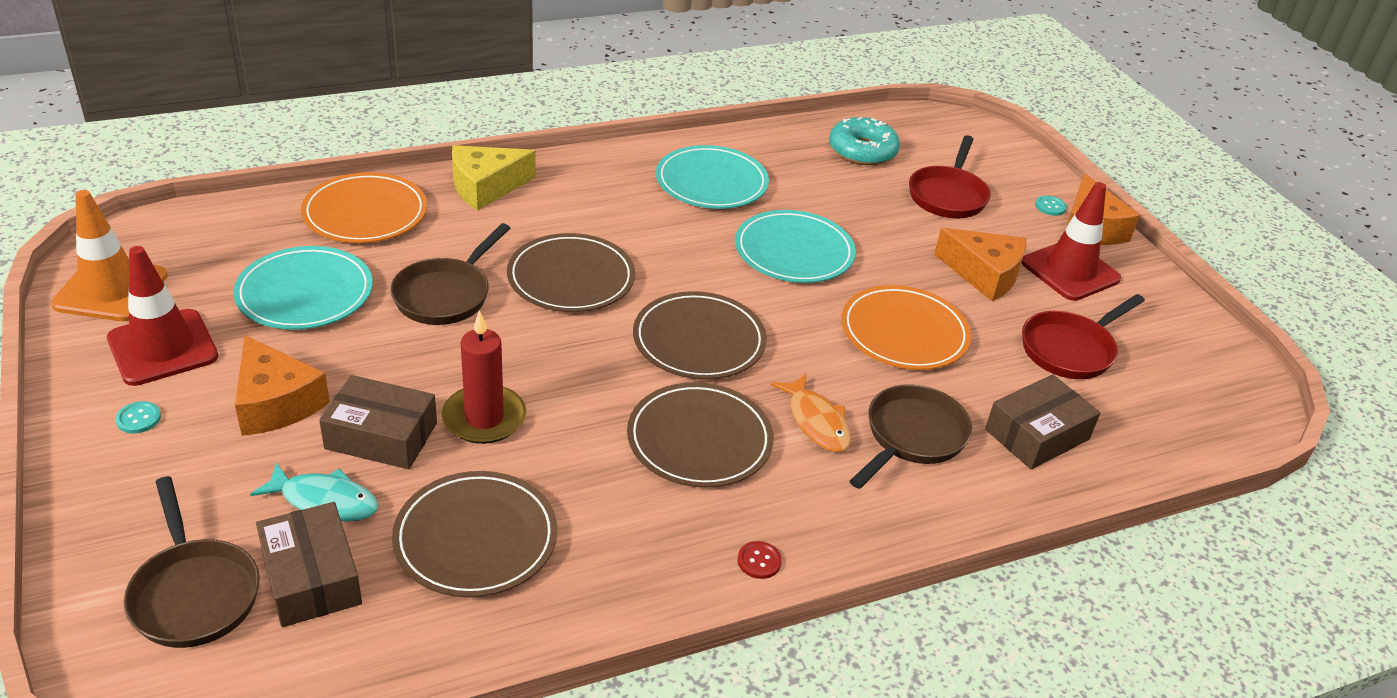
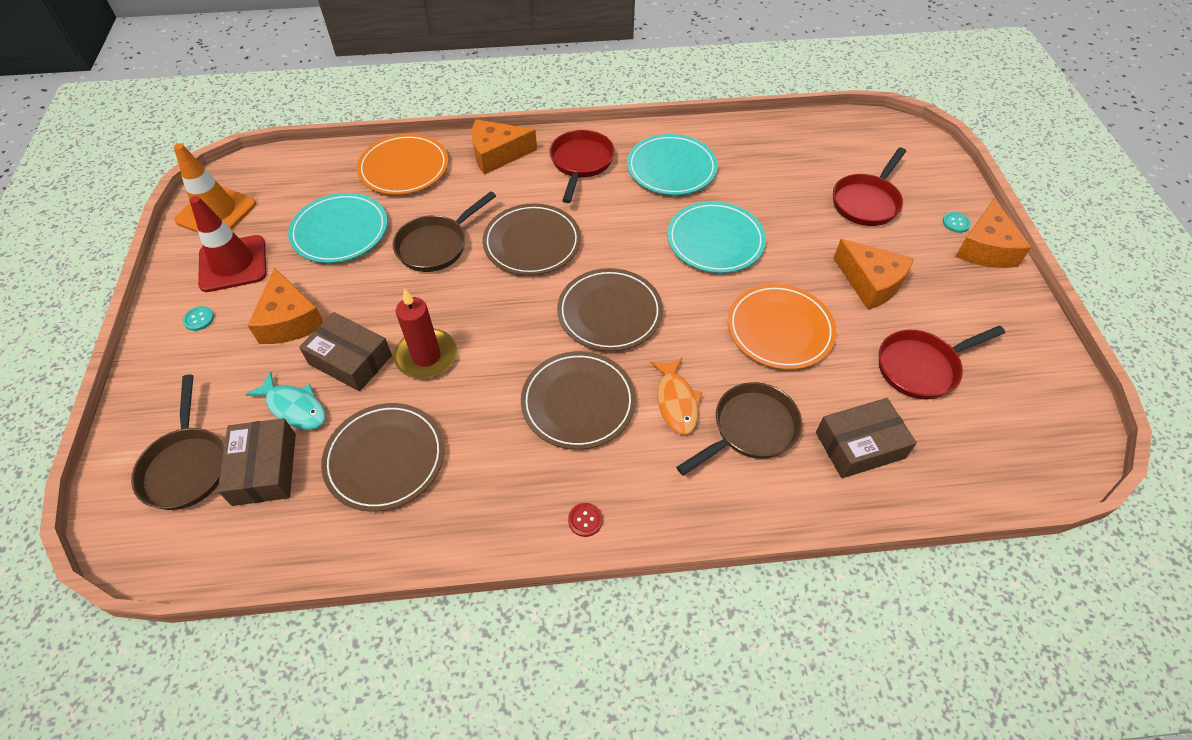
camera: 20 degrees right, 15 degrees up
(486, 187) = (497, 154): yellow cheese -> orange cheese
(598, 187) = (581, 163): none -> red pan
(862, 151) = (807, 151): turquoise donut -> none
(1070, 271) = (950, 289): red traffic cone -> none

